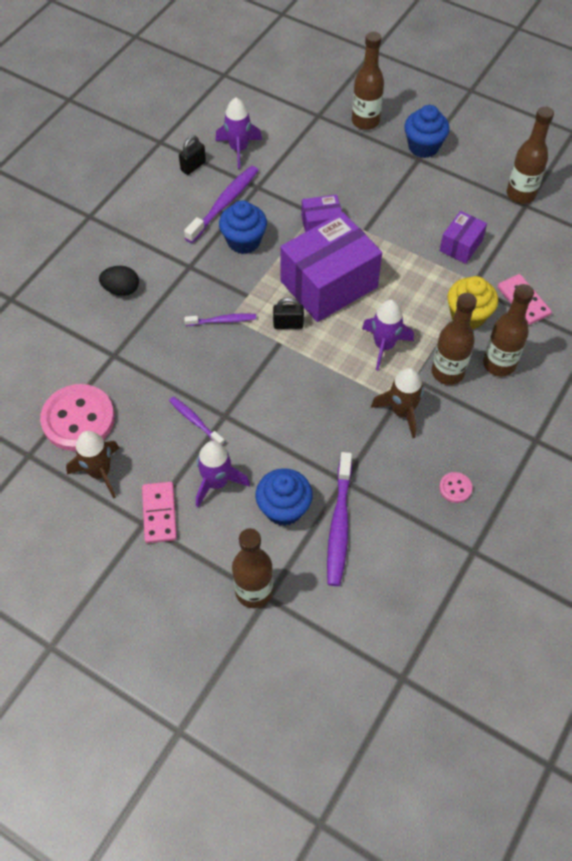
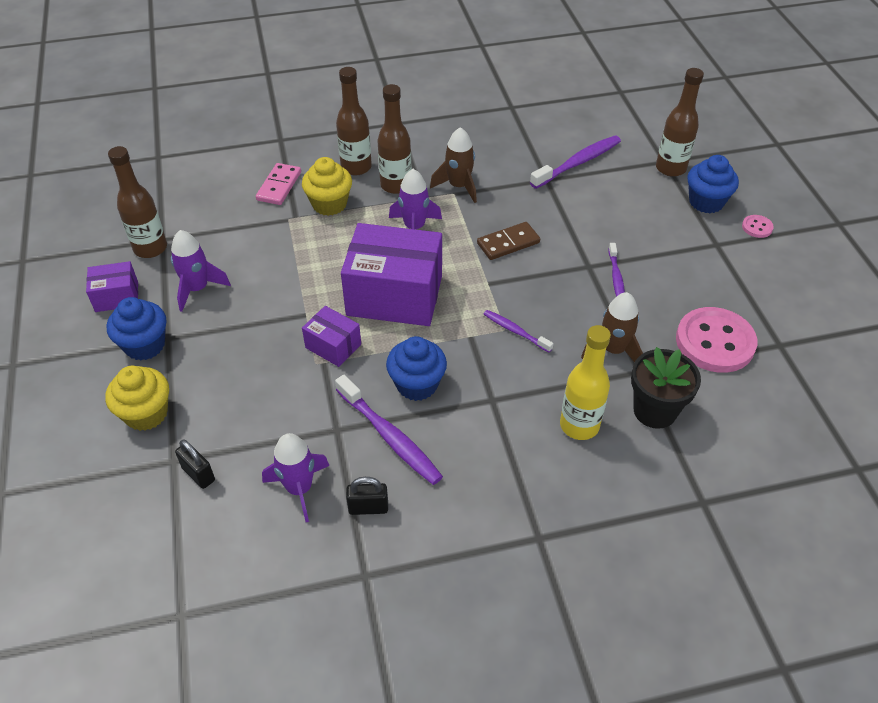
camera: 135 degrees left, 10 degrees down
(82, 334) = (654, 411): none -> black flower pot
(100, 472) = (725, 294): brown rocket -> brown rocket (613, 350)
(121, 290) = (579, 425): black egg -> yellow bottle
(159, 513) = (699, 242): pink domino -> none
(217, 482) = (638, 232): purple rocket -> purple rocket (197, 289)
(224, 204) = (389, 436): purple toothbrush -> purple toothbrush turned 120 degrees counterclockwise
(284, 508) = (605, 191): blue cupcake -> blue cupcake (706, 202)
(288, 324) = (465, 290): black padlock -> black padlock (198, 474)
(303, 388) = (508, 243): none -> brown domino
(365, 121) = (146, 413): brown bottle -> yellow cupcake
(455, 488) = (481, 134): pink button -> pink button (757, 227)
(461, 246) = (256, 248): purple box -> purple box (117, 296)

